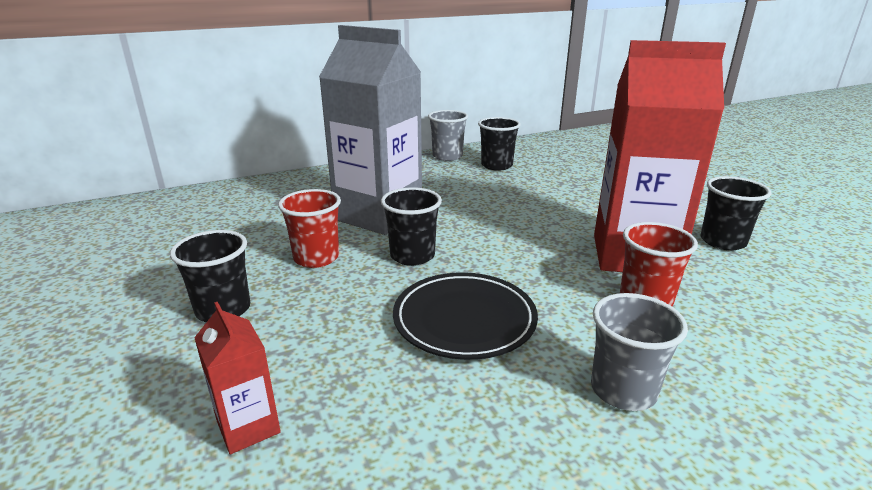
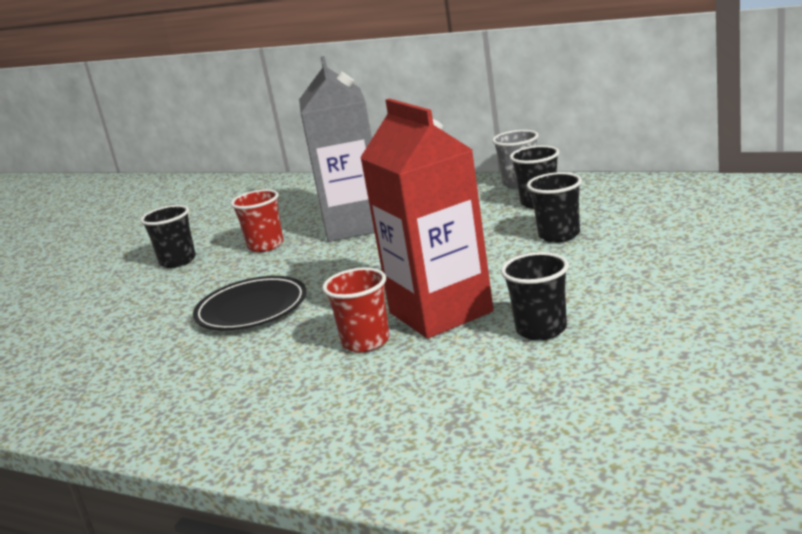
camera: 55 degrees right, 5 degrees down
(248, 427) = (96, 316): red carton -> none
(412, 256) = (311, 261): black cup -> black cup (559, 235)
(623, 390) = (233, 375): grey cup -> none

